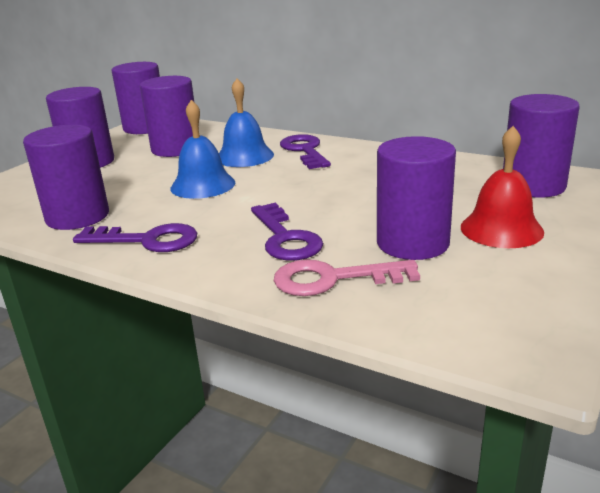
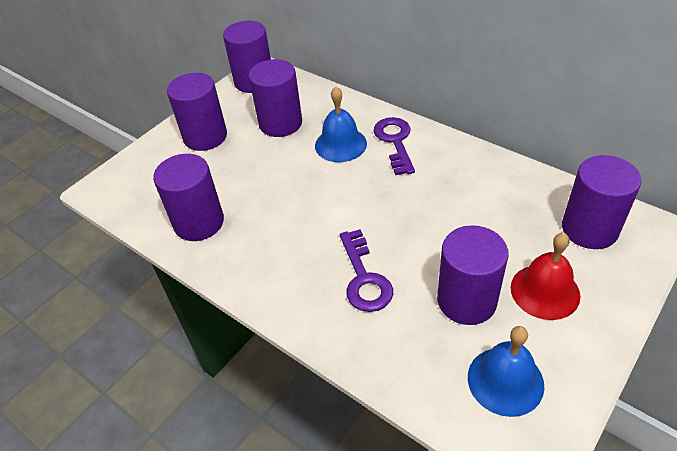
camera: 10 degrees right, 20 degrees up
(147, 240) = (254, 265): purple key -> none
(203, 185) = (301, 188): blue bell -> blue bell (505, 381)
(333, 279) = (395, 340): pink key -> none

